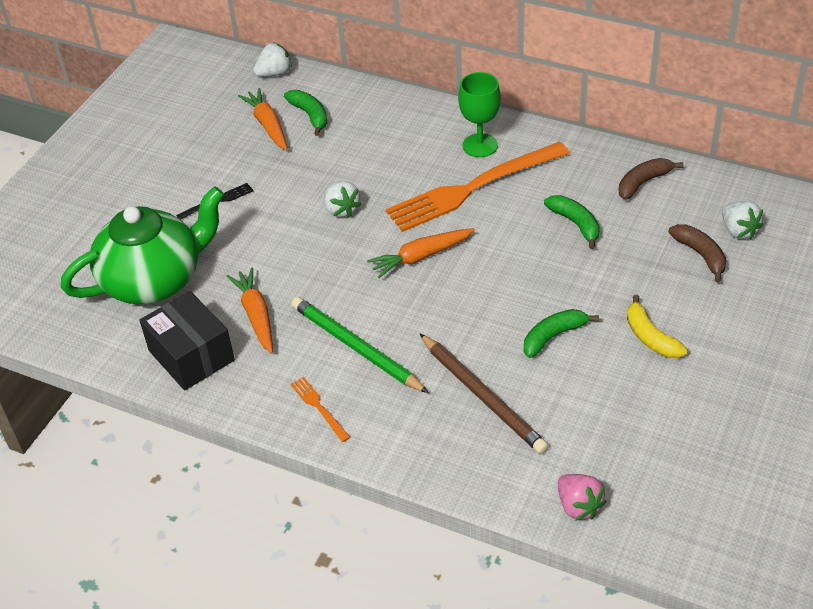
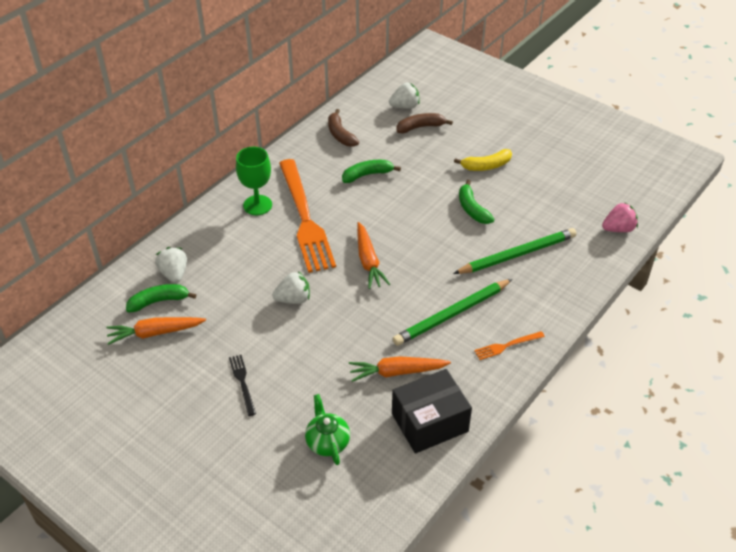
camera: 80 degrees left, 0 degrees up
(154, 280) = (327, 442): green teapot -> green teapot, size x0.45
(274, 73) = (81, 318): white strawberry -> white strawberry (174, 274)
(483, 395) = (517, 254): brown pencil -> green pencil

